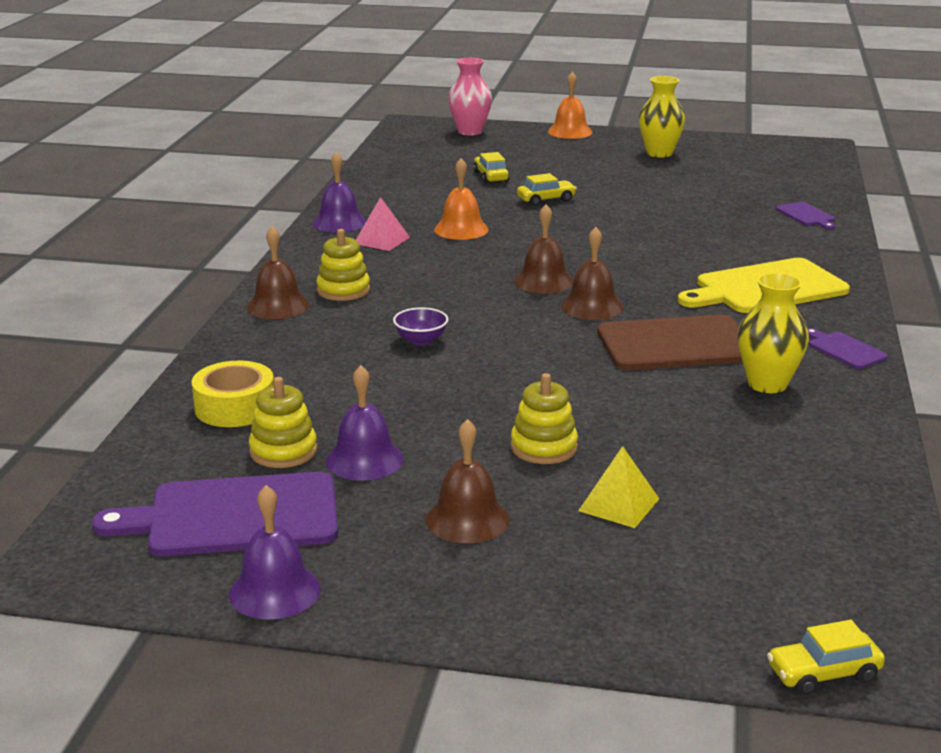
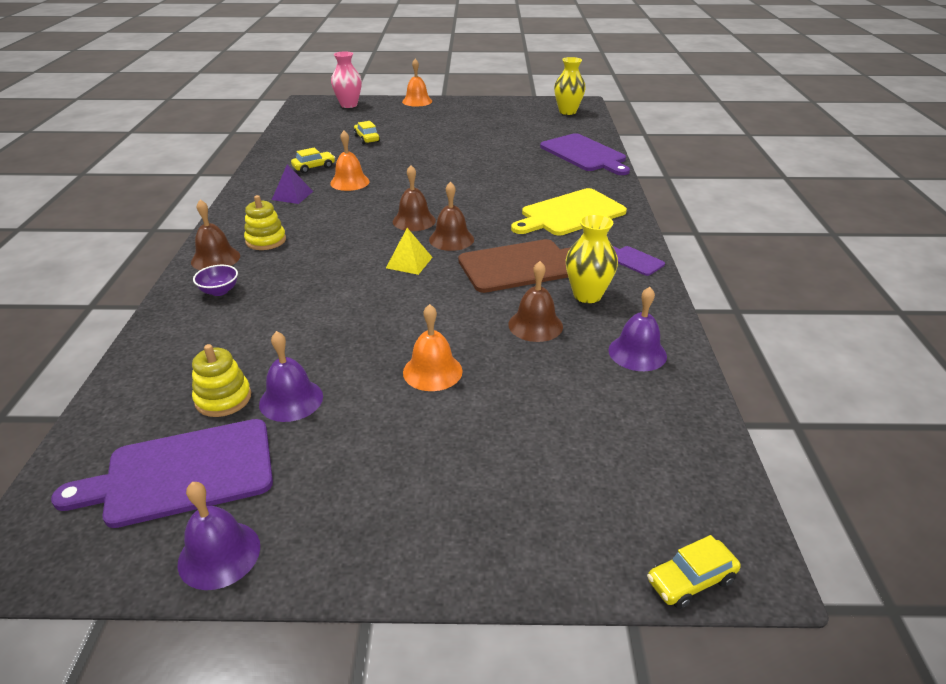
camera: 10 degrees left, 10 degrees up
(235, 407) = (182, 358): yellow tape -> none
(339, 222) = (260, 183): purple bell -> purple bell (637, 353)
(381, 240) = (292, 195): pink pyramid -> purple pyramid
(421, 340) = (328, 280): purple bowl -> purple bowl (219, 291)
(467, 519) = (380, 451): brown bell -> brown bell (535, 325)
(544, 447) = (432, 371): yellow stacking toy -> orange bell
(546, 200) = (407, 154): yellow car -> yellow car (314, 167)
(619, 504) = (498, 421): yellow pyramid -> yellow pyramid (409, 262)
(659, 153) = (479, 114): yellow vase -> yellow vase (567, 112)
(806, 215) = (584, 154): purple cutting board -> purple cutting board, size x2.13

